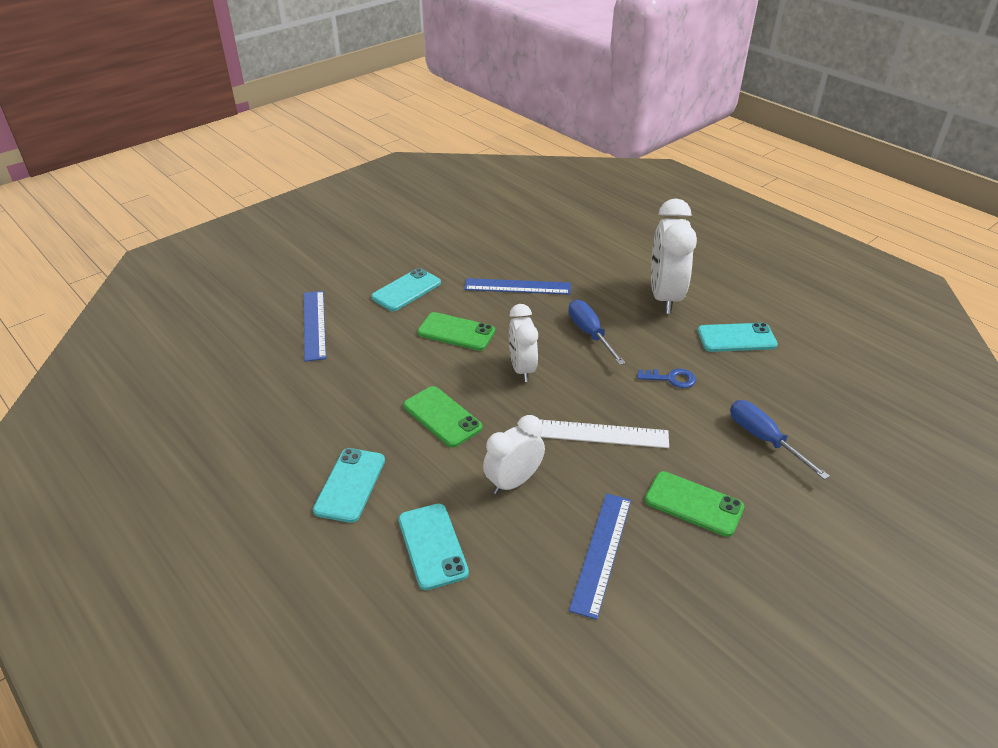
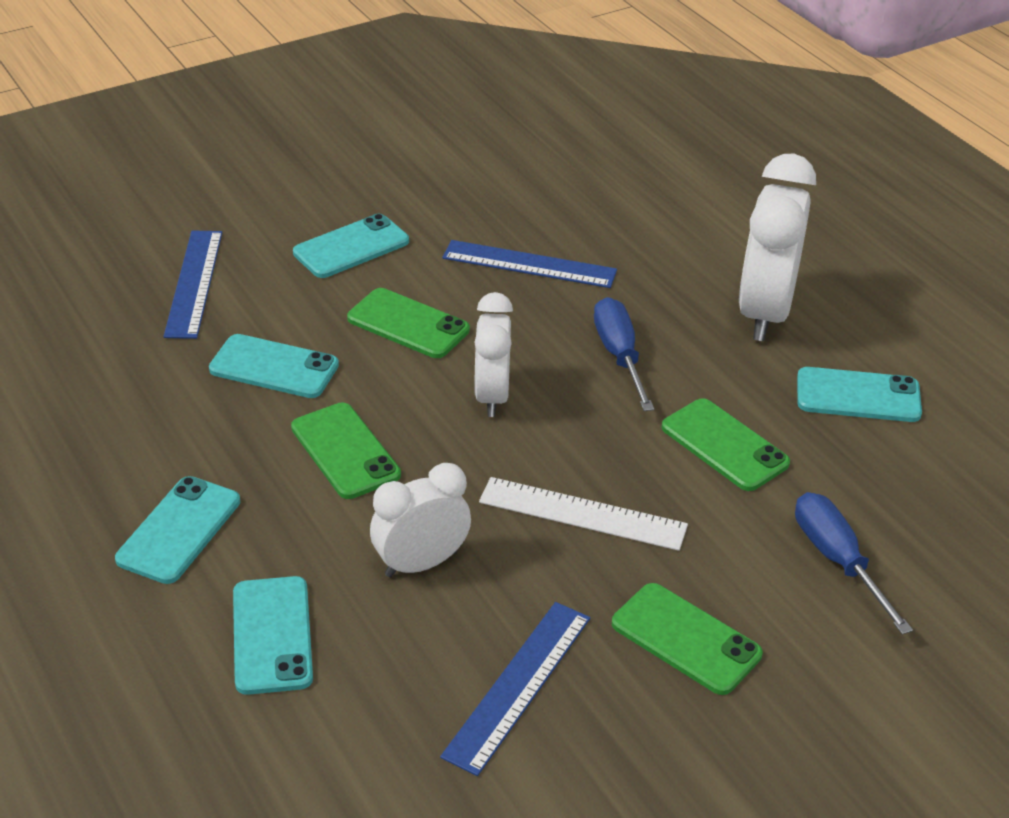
camera: 10 degrees right, 0 degrees up
(381, 370) = (274, 367): none -> turquoise phone
(671, 379) = (724, 445): blue key -> green phone

